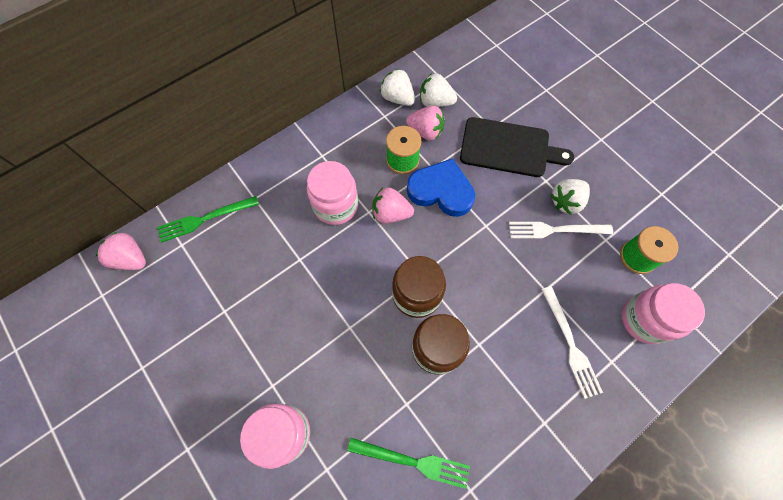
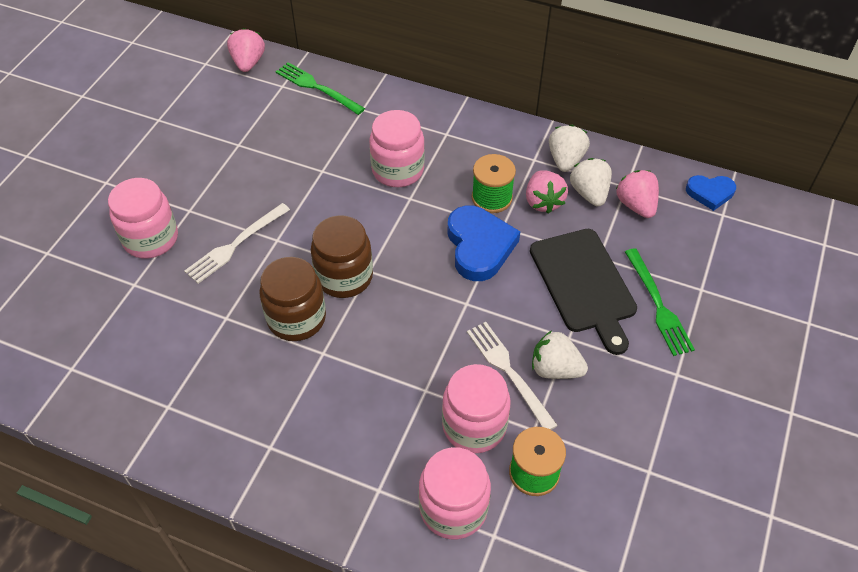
camera: 60 degrees right, 15 degrees down
(391, 213) = (420, 216): pink strawberry -> pink strawberry (636, 205)
(413, 462) = (172, 347): green fork -> green fork (658, 305)
(476, 40) = (710, 193): none -> blue heart
(570, 344) = (374, 439): white fork -> white fork (235, 245)
(588, 274) = (474, 426): none -> pink jar

